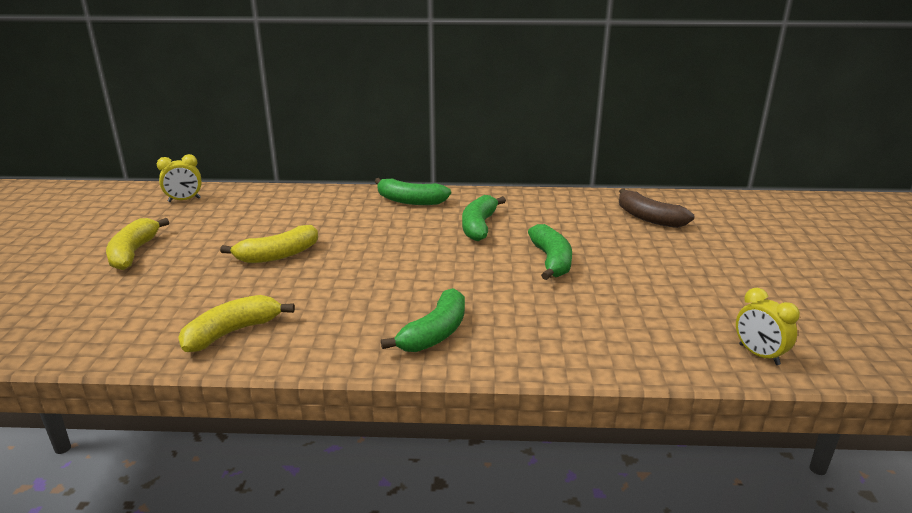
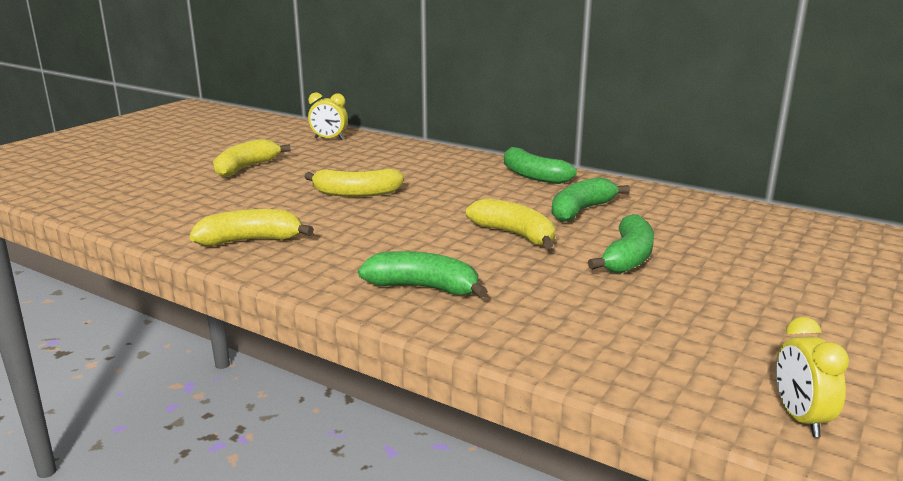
camera: 30 degrees right, 5 degrees down
(435, 333) = (423, 288): green banana -> green banana turned 135 degrees counterclockwise
(453, 262) = (515, 235): none -> yellow banana
(649, 218) = (808, 245): brown banana -> none

